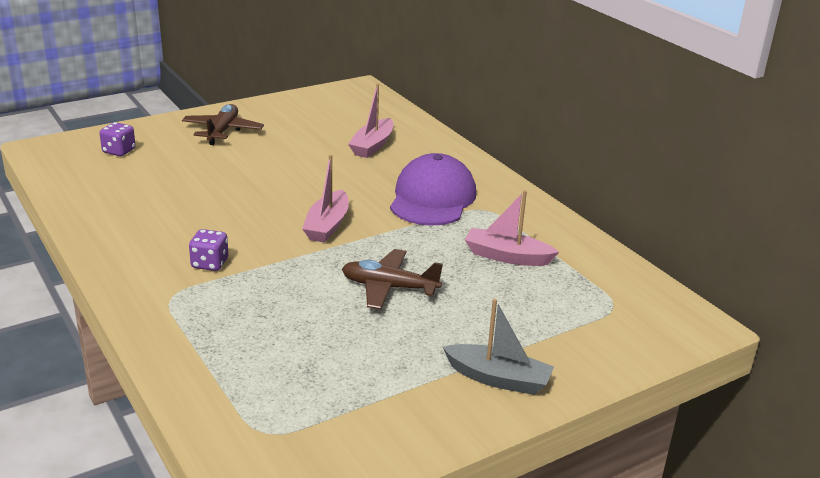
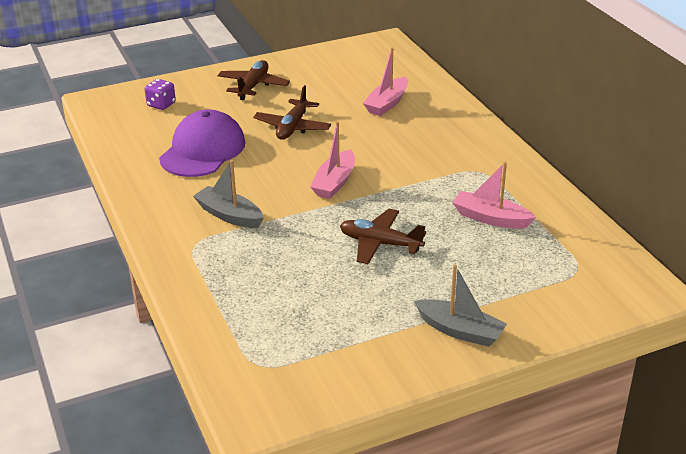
camera: 10 degrees right, 5 degrees up
(210, 264) = (229, 215): purple dice -> grey boat
(272, 171) = (292, 127): none -> brown plane
(432, 198) = (433, 159): purple cap -> purple cap (203, 150)

